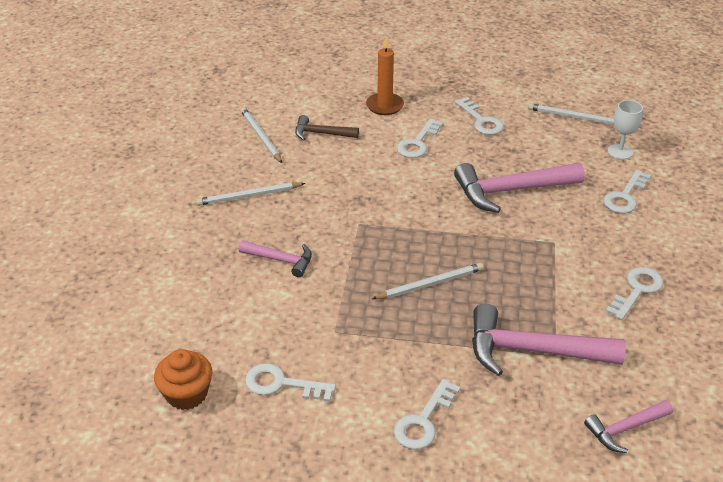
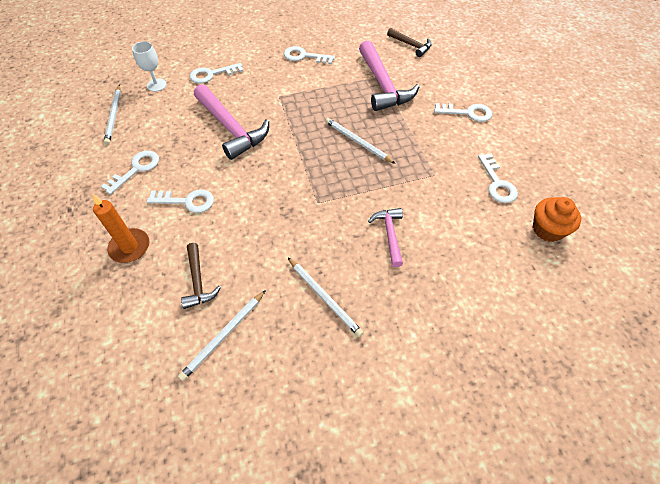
camera: 115 degrees left, 15 degrees up
(625, 196) = (212, 74): white key -> white key turned 150 degrees clockwise
(625, 429) = (411, 45): pink hammer -> brown hammer

